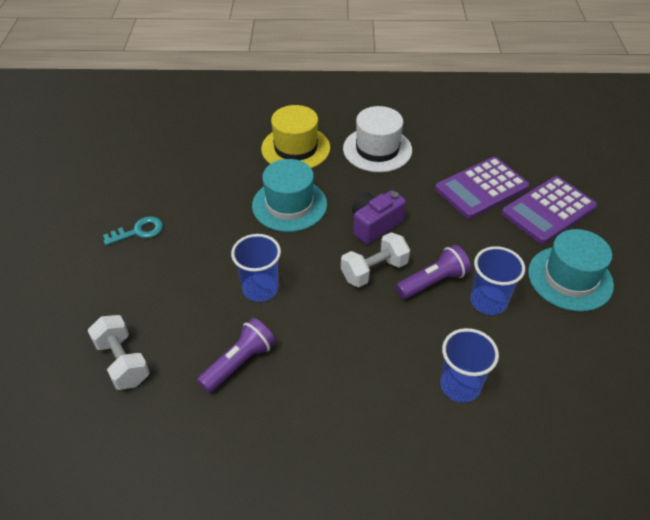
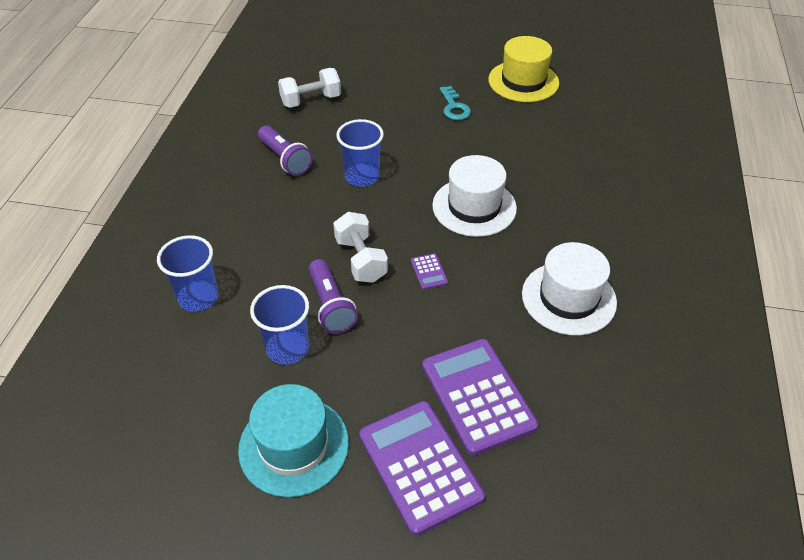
camera: 100 degrees right, 0 degrees up
(289, 205) = (474, 207): turquoise hat -> white hat
(295, 148) = (574, 222): yellow hat -> yellow hat (523, 81)
(374, 225) = (429, 272): purple camera -> purple calculator

